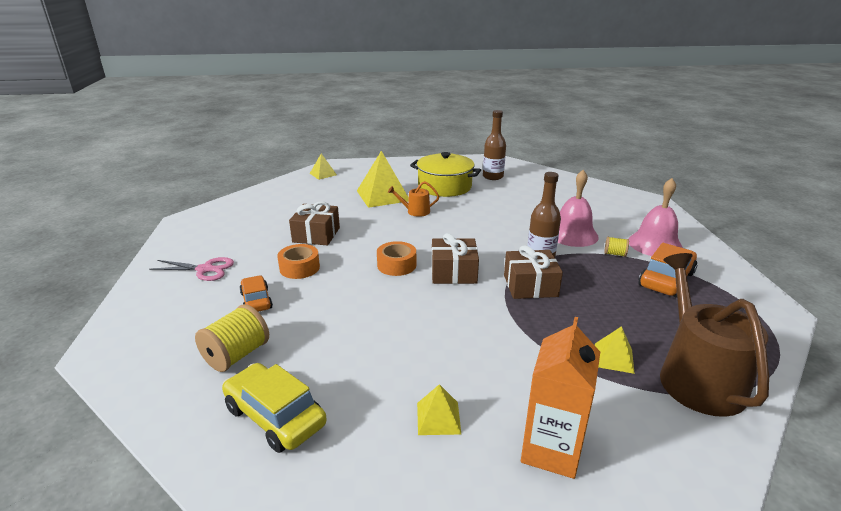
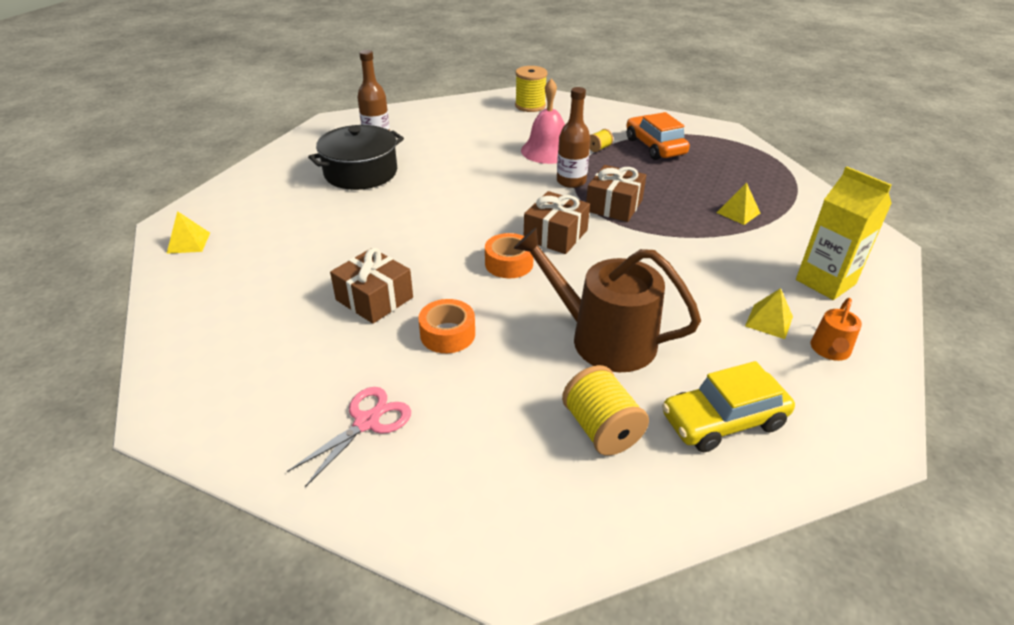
camera: 60 degrees left, 10 degrees up
(256, 301) = (495, 388): orange car -> none
(383, 195) = (328, 219): yellow pyramid -> none
(415, 211) = (399, 212): orange watering can -> orange watering can (830, 350)
(444, 186) = (361, 172): yellow pot -> black pot
(551, 450) = (825, 282): orange carton -> yellow carton
(632, 207) = (530, 106): none -> yellow spool
(655, 244) = (600, 126): pink bell -> none
(696, 376) = (776, 192): brown watering can -> brown watering can (603, 338)

